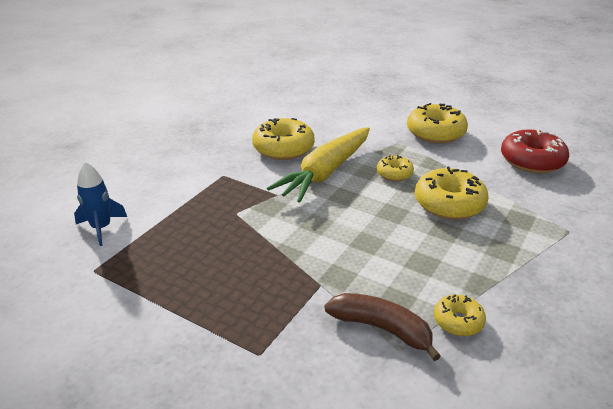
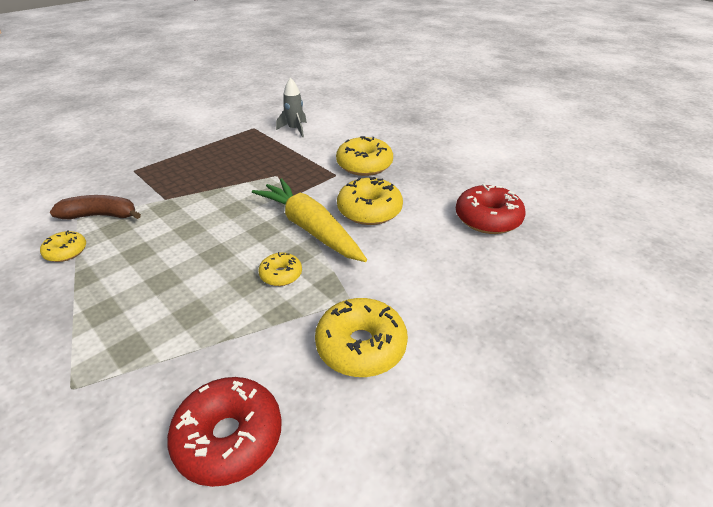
camera: 105 degrees right, 5 degrees up
(101, 228) = (295, 129): blue rocket -> grey rocket
(273, 101) = (487, 219): none -> red donut
(381, 328) = (101, 216): brown banana -> brown banana turned 135 degrees counterclockwise
(449, 204) = (200, 299): yellow donut -> yellow donut (364, 165)

